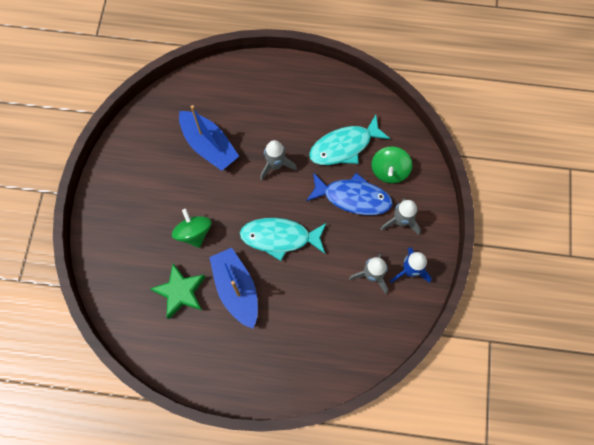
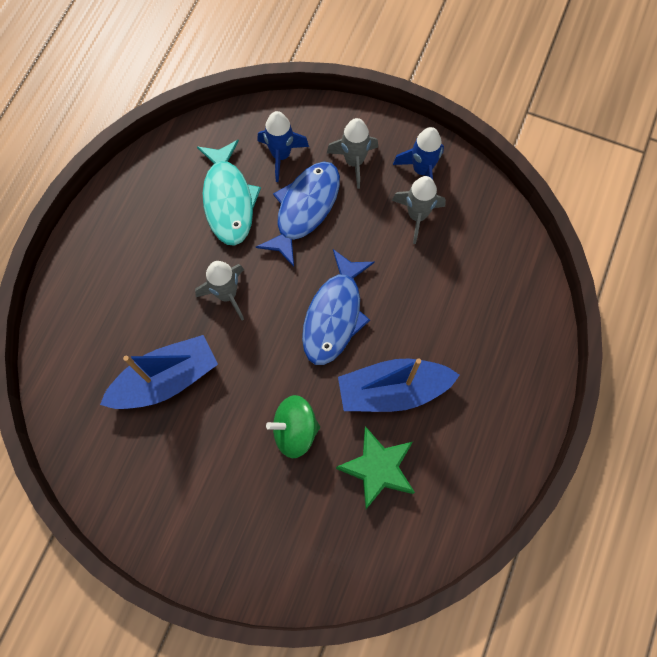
camera: 75 degrees left, 0 degrees up
(280, 237) = (334, 315): turquoise fish -> blue fish
(389, 171) = (281, 155): green spinning top -> blue rocket

